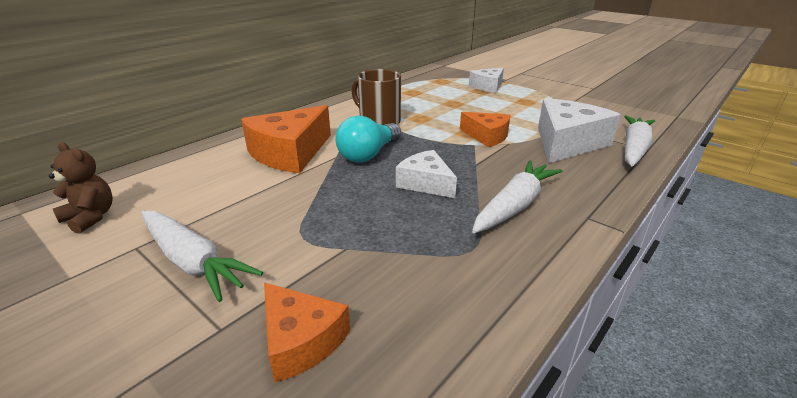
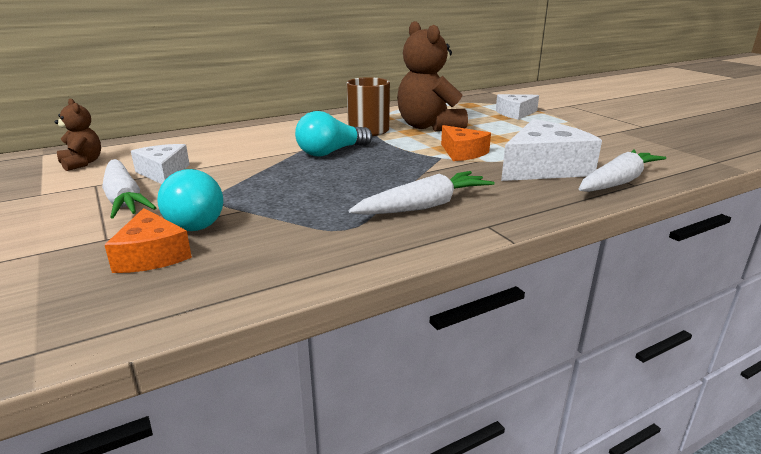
camera: 20 degrees right, 5 degrees down
(290, 153) = (265, 143): orange cheese -> none
(302, 275) = (192, 220): none -> turquoise light bulb
(425, 183) = (359, 179): white cheese -> white cheese (163, 173)
(430, 110) = (428, 127): none -> brown teddy bear

